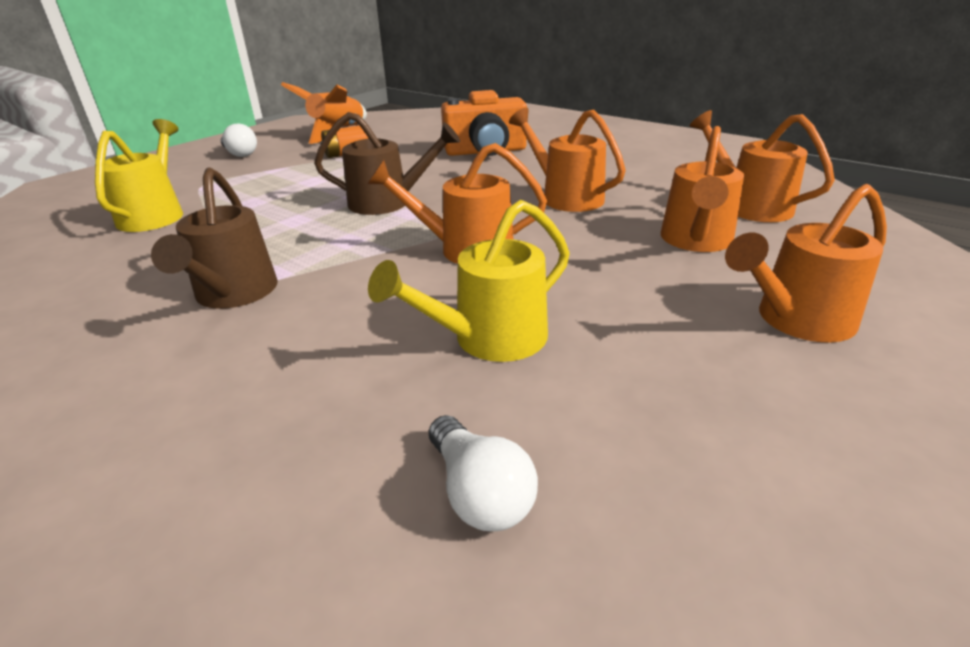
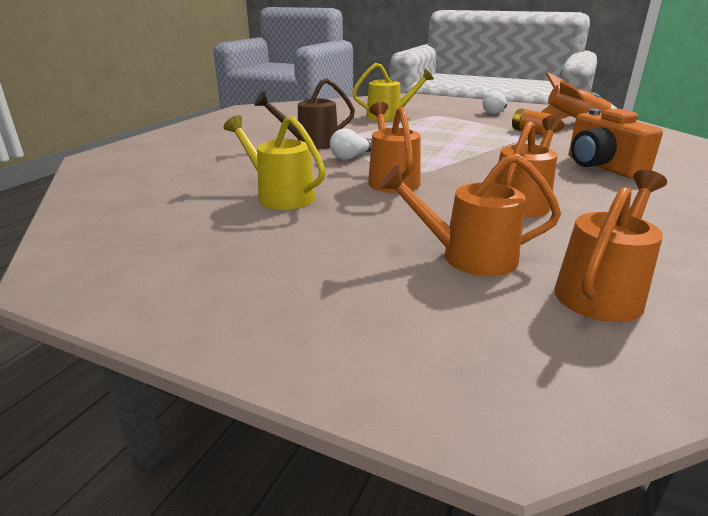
camera: 75 degrees right, 5 degrees down
(389, 202) = (451, 153): brown watering can -> none
(479, 493) = (159, 205): white light bulb -> white light bulb (352, 157)
(796, 321) = (329, 294): orange watering can -> none

